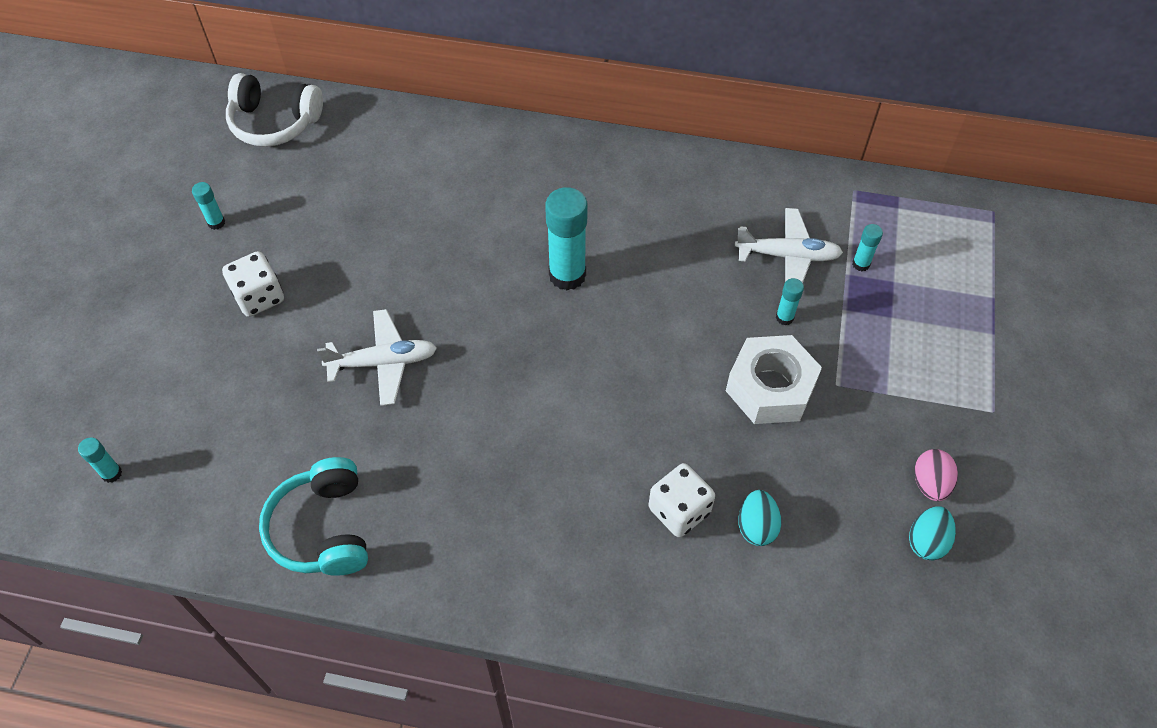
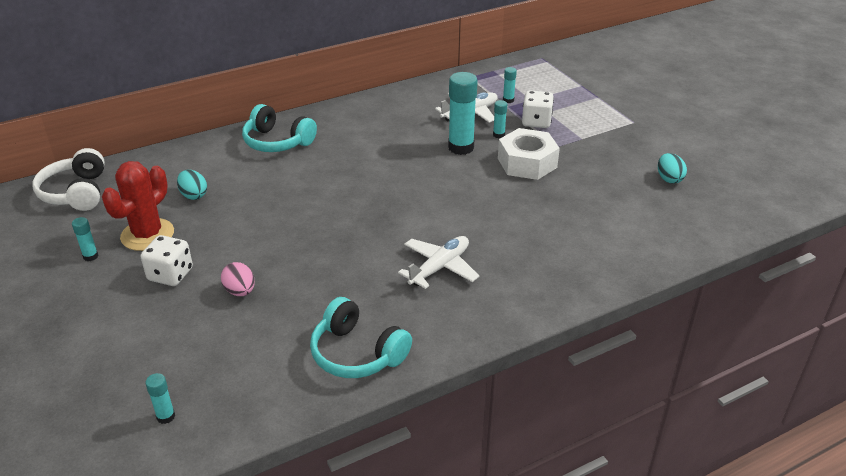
camera: 40 degrees left, 20 degrees down
(274, 122) = (76, 192): white headphones -> white headphones turned 105 degrees clockwise
(285, 227) = (147, 235): none -> red cactus
(383, 362) = (298, 261): white plane -> white plane (439, 267)
(522, 167) = (277, 142): none -> turquoise headphones
(567, 275) = (363, 172): turquoise glue stick -> turquoise glue stick (461, 147)
(679, 510) = (546, 230): white dice -> white dice (536, 122)
(756, 526) = (590, 215): turquoise egg -> turquoise egg (193, 195)
(930, 483) = (642, 159): pink egg -> pink egg (240, 291)

